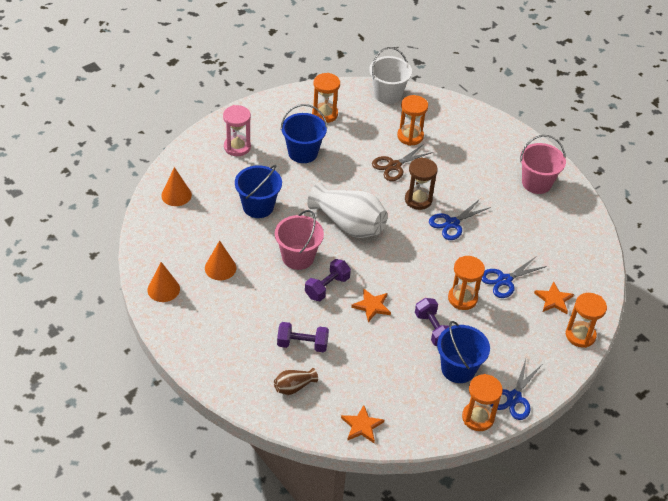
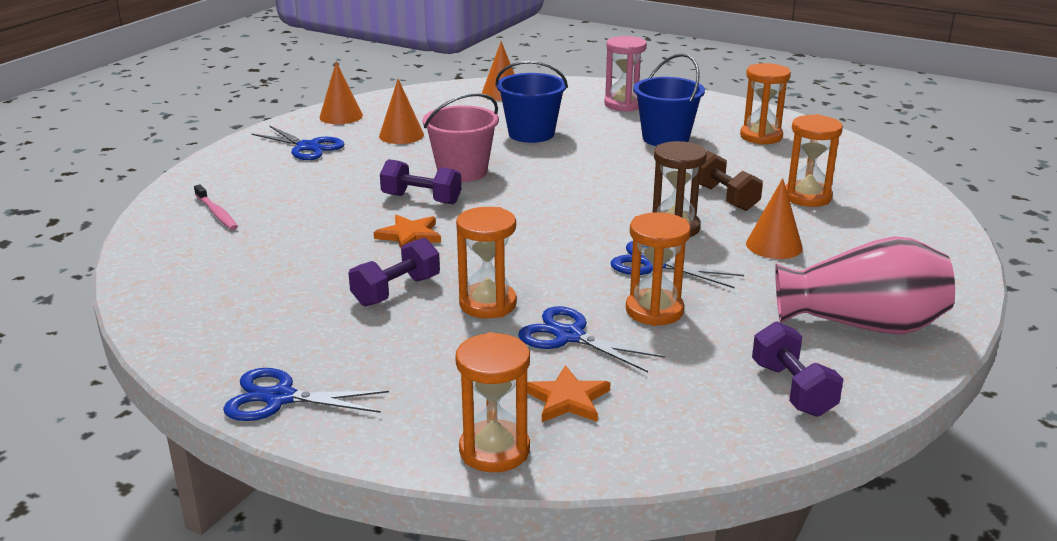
camera: 70 degrees right, 20 degrees down
(211, 320) = (308, 147): none -> blue scissors
(294, 387) = (217, 213): brown vase -> pink toothbrush
(302, 344) = (300, 204): purple dumbbell -> purple dumbbell (792, 389)
(349, 224) = (561, 190): white vase -> none
(362, 426) = (160, 272): orange star -> none
(387, 94) = (872, 166): white bucket -> none
(394, 166) = (724, 197): brown scissors -> brown dumbbell
(454, 174) = (774, 245): none -> orange cone
(458, 369) = (320, 329): blue bucket -> none
(478, 418) = (214, 368): orange hourglass -> orange hourglass (654, 311)
(536, 183) = (862, 324): pink bucket -> pink vase

